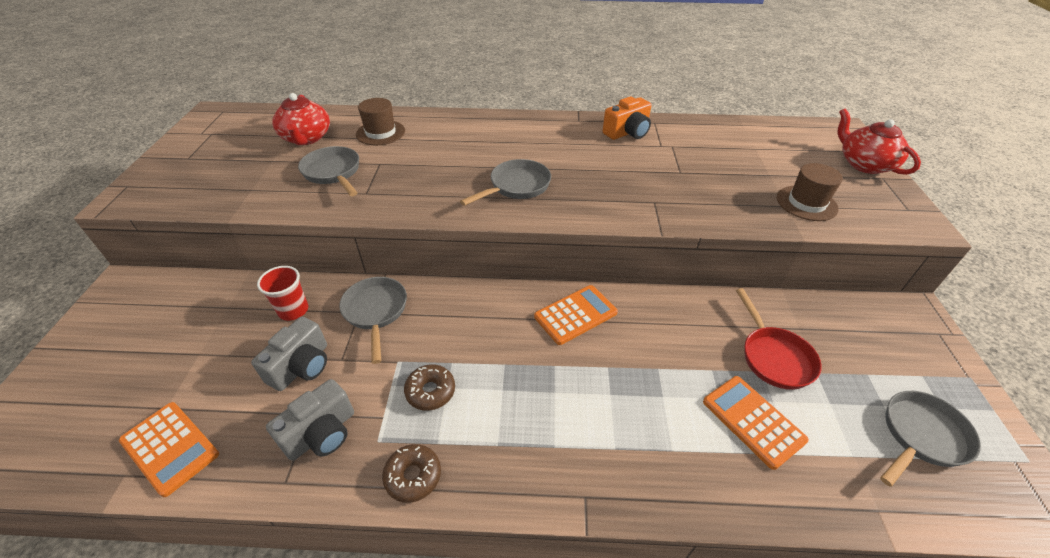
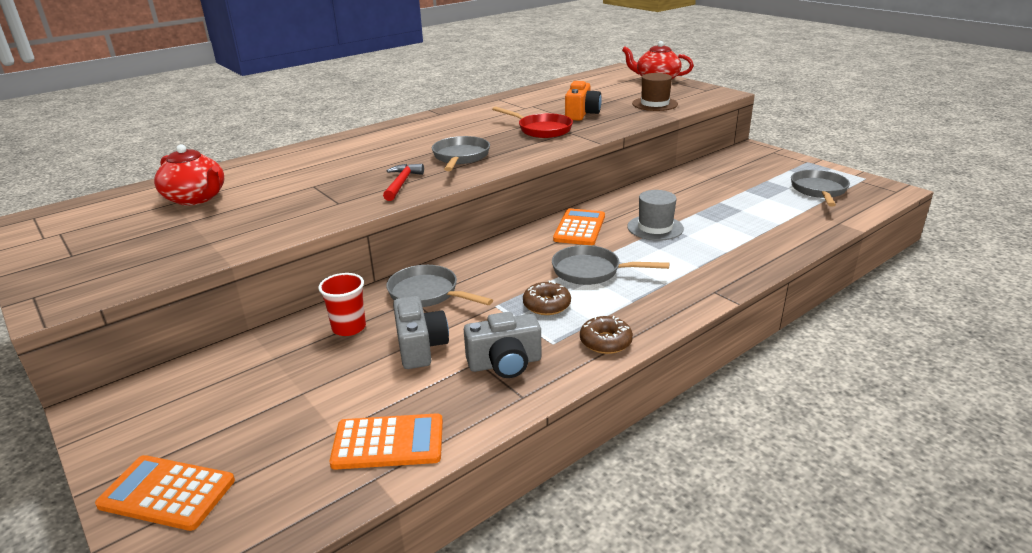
camera: 40 degrees left, 15 degrees down
(322, 433) = (505, 363): grey camera -> grey camera turned 75 degrees clockwise
(333, 173) = (278, 205): grey pan -> grey pan (591, 271)
(380, 133) = (272, 171): brown hat -> none
(432, 195) = (401, 183): none -> red hammer
(627, 132) = (489, 109): orange camera -> orange camera (581, 114)
(644, 362) = (655, 228): none -> grey hat
(753, 421) = (745, 221): orange calculator -> orange calculator (167, 493)
(774, 357) = (716, 194): red pan -> red pan (541, 129)

